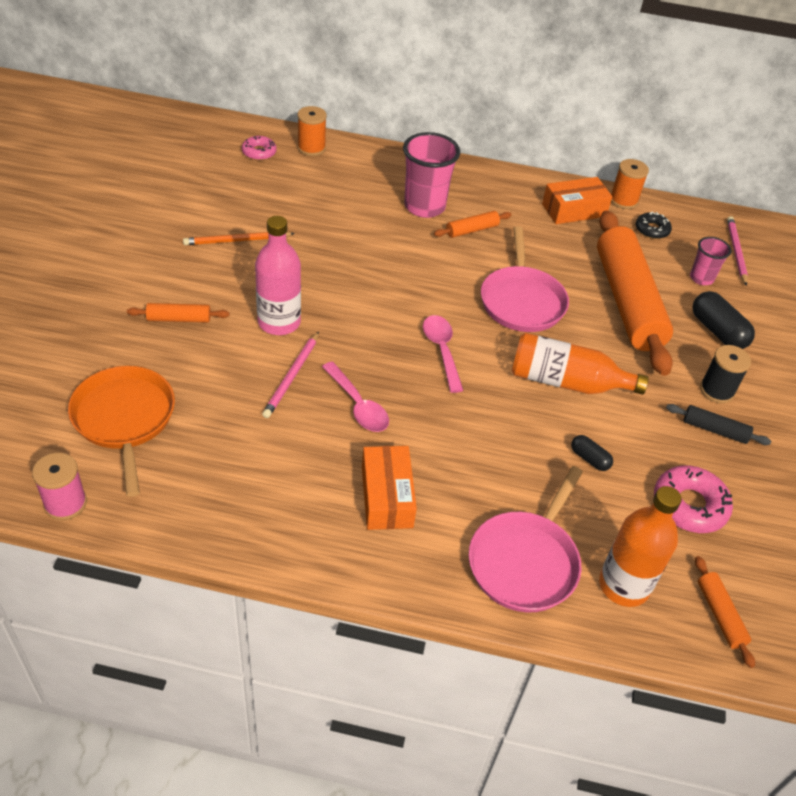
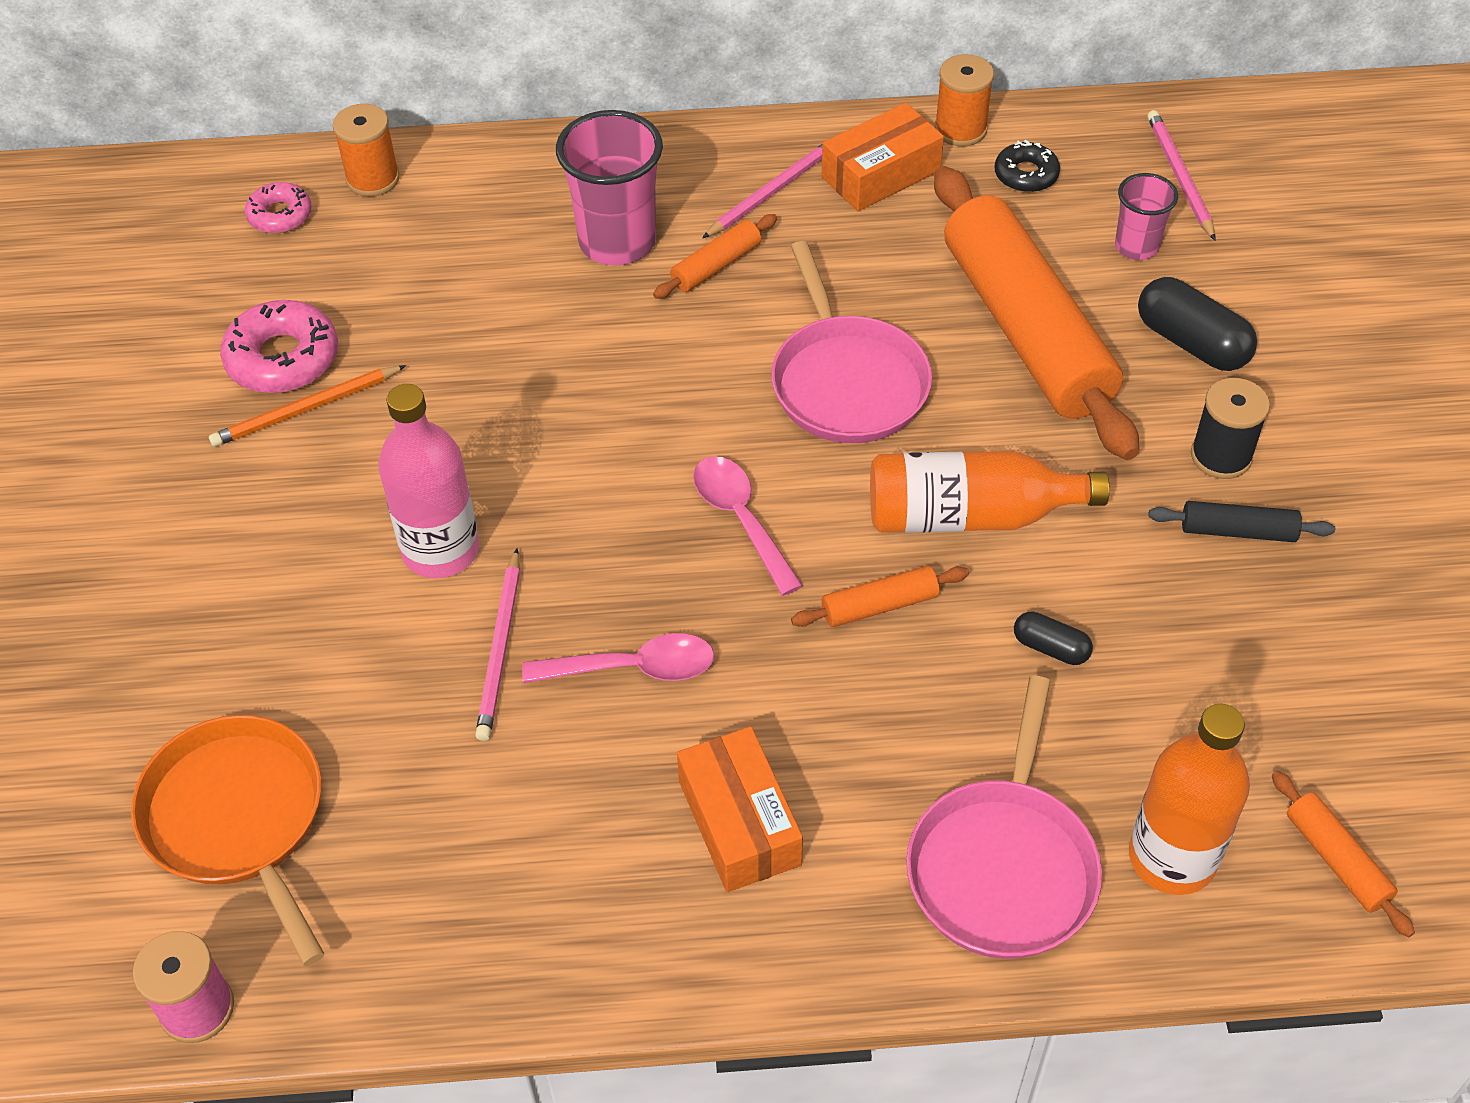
camera: 10 degrees left, 5 degrees up
(179, 319) = (260, 597): orange rolling pin -> orange rolling pin (879, 606)
(358, 405) = (633, 668): pink spoon -> pink spoon turned 45 degrees counterclockwise
(513, 204) = (772, 191): none -> pink pencil
(689, 505) = (1235, 682): pink donut -> pink donut (283, 358)

